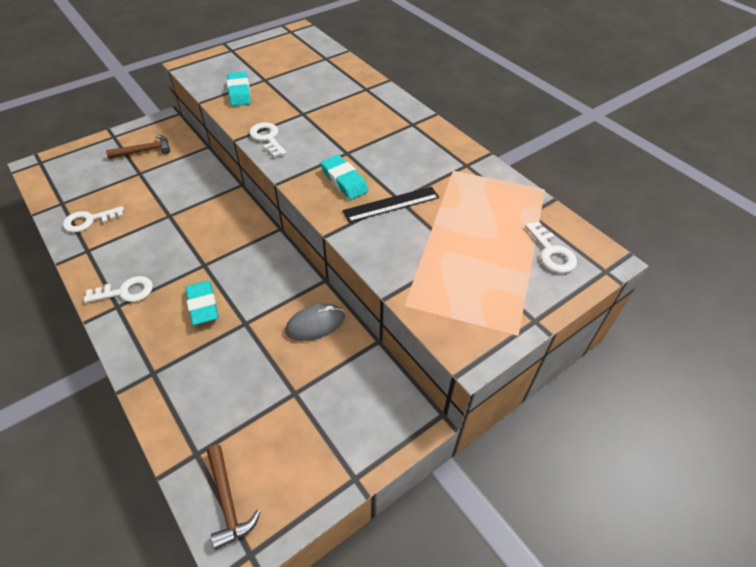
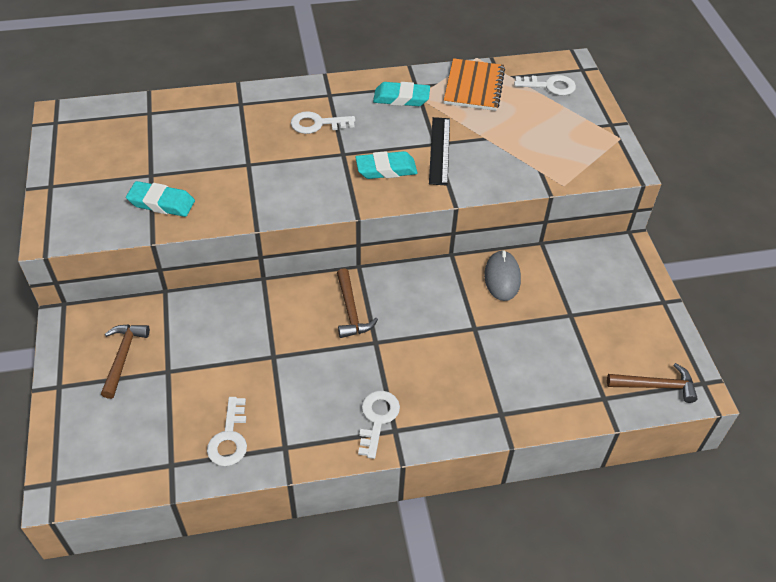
camera: 65 degrees left, 0 degrees up
(203, 305) = (434, 356): turquoise eraser -> turquoise eraser (401, 98)
(230, 240) = (351, 311): none -> brown hammer
(267, 138) = (274, 203): white key -> white key (317, 124)
(499, 200) = (474, 86): none -> orange notebook

